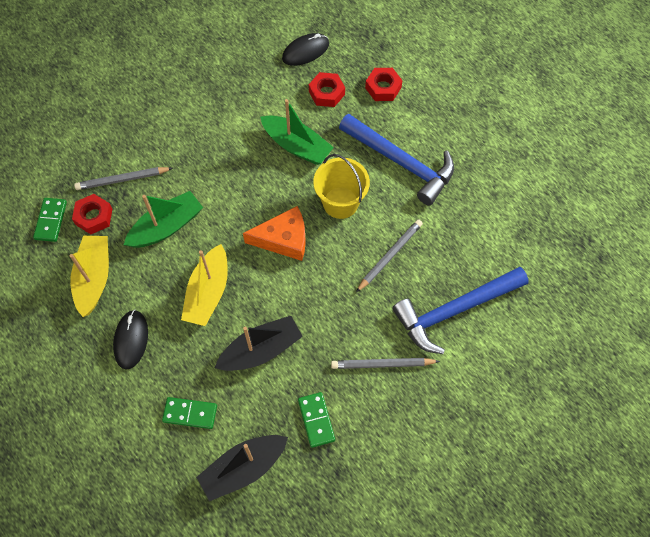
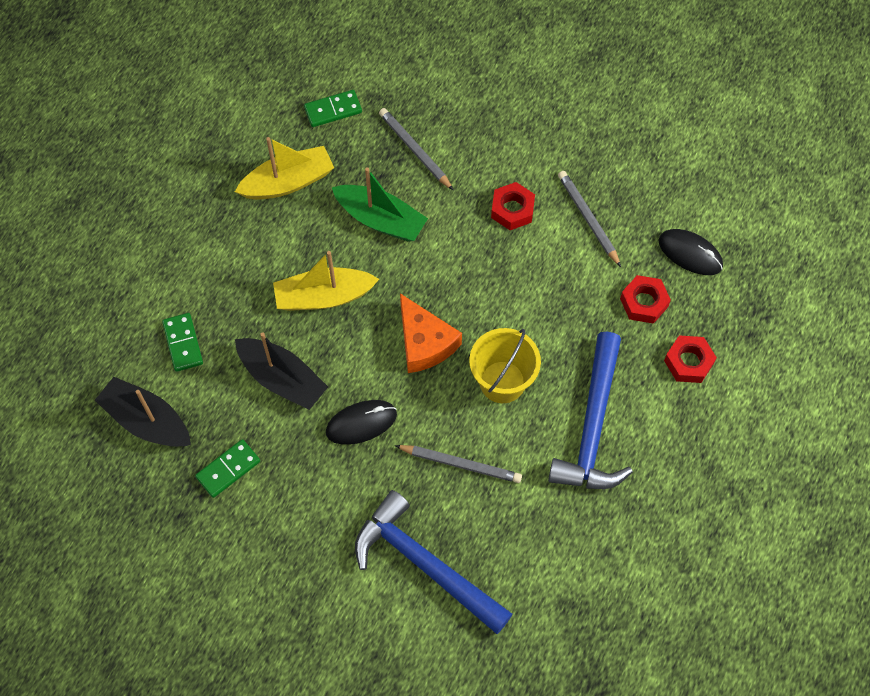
camera: 65 degrees right, 0 degrees up
(94, 217) = (357, 146): red nut -> red nut (512, 210)
(131, 340) = (237, 250): black mouse -> black mouse (361, 423)
(296, 146) = (552, 302): green boat -> none
(382, 364) = (322, 510): grey pencil -> grey pencil (588, 218)

